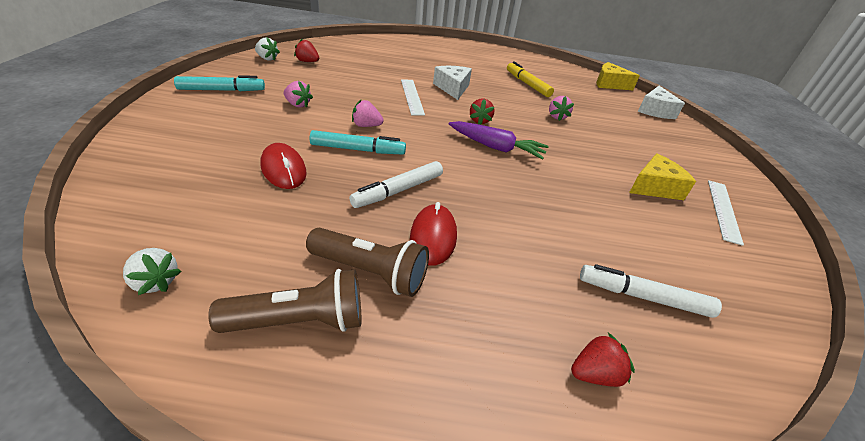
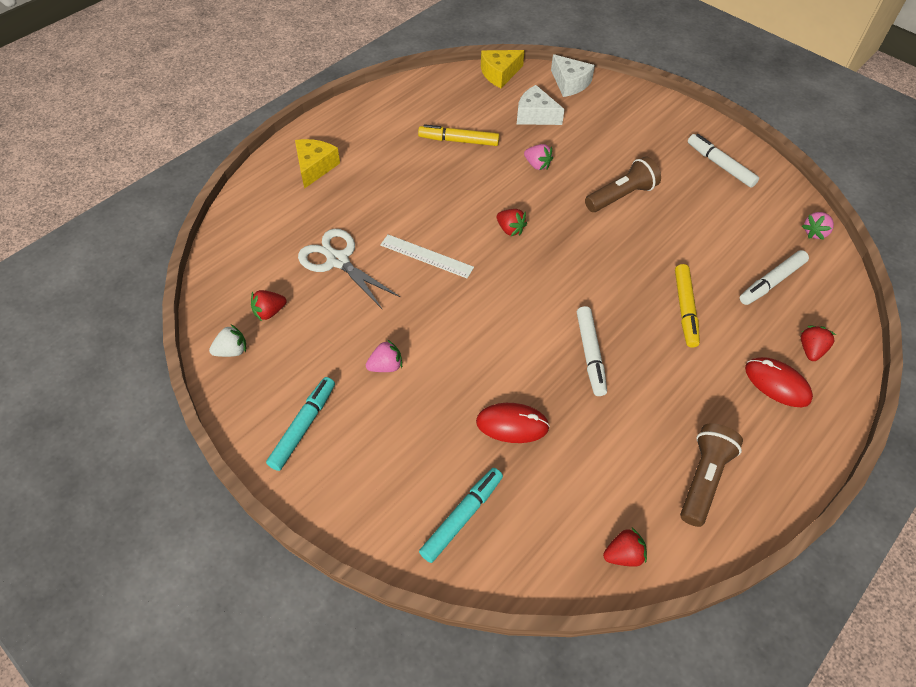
camera: 50 degrees left, 15 degrees up
(156, 282) = (623, 554): white strawberry -> red strawberry
(357, 149) = (509, 353): turquoise marker -> turquoise marker (461, 517)
(366, 126) = (467, 326): pink strawberry -> pink strawberry (814, 232)
(370, 272) = (677, 419): brown flashlight -> brown flashlight (621, 196)
(371, 71) = (337, 260): none -> white scissors
(433, 237) = (659, 362): red mouse -> red mouse (777, 384)
(453, 88) = (429, 210): white cheese -> white cheese (535, 115)
(496, 147) = (563, 247): purple carrot -> none
(519, 236) = (685, 309): none -> yellow marker
(654, 187) = (675, 183): yellow cheese -> yellow cheese (315, 167)
(723, 210) = (720, 165): white ruler -> white marker

